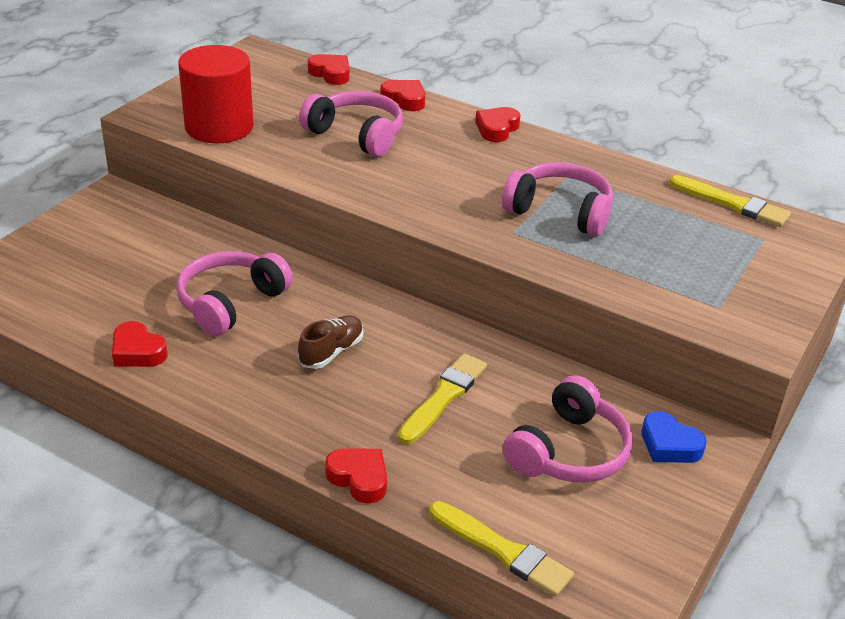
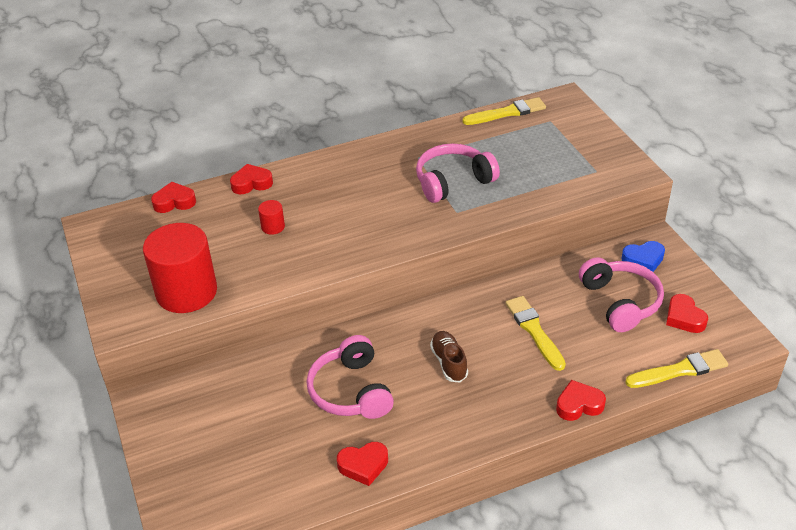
camera: 50 degrees left, 5 degrees up
(356, 135) = (273, 227): pink headphones -> red cylinder
(497, 129) = (334, 160): red heart -> red heart (684, 318)

